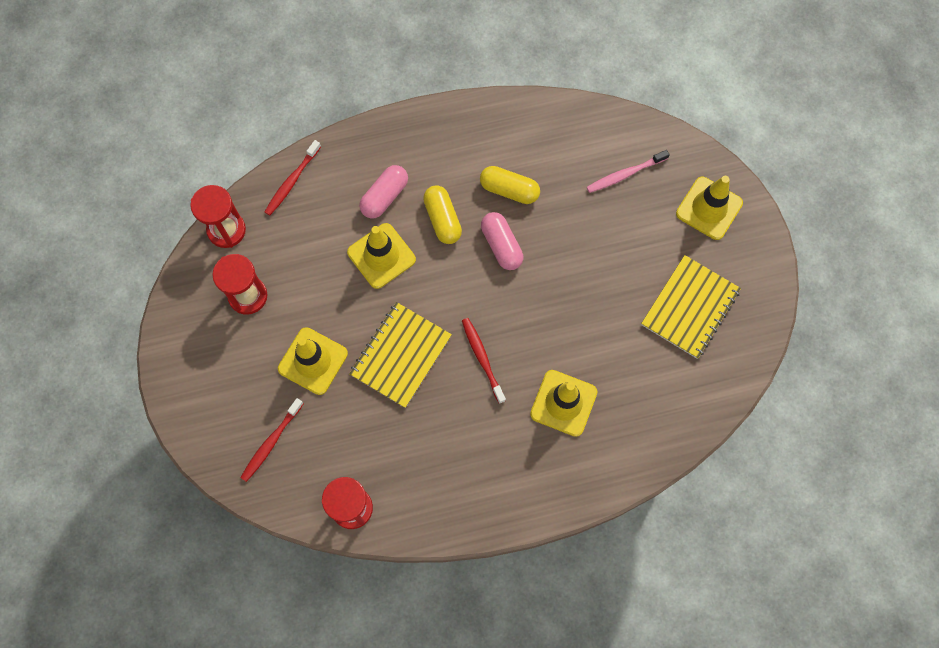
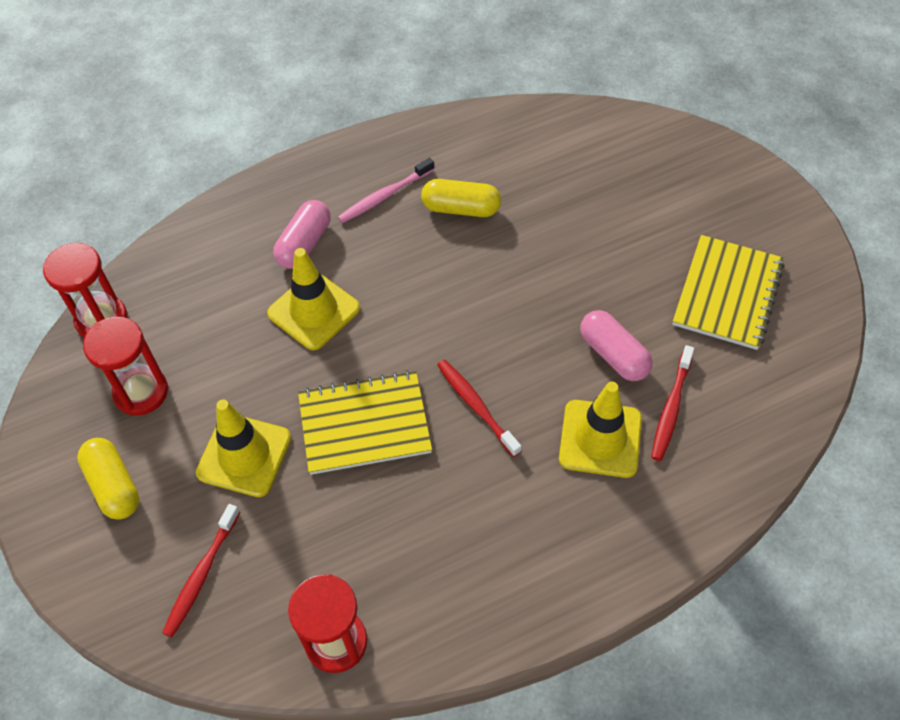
camera: 10 degrees left, 15 degrees down
(292, 181) = (181, 249): red toothbrush -> red toothbrush (671, 408)
(400, 355) = (364, 424): yellow notebook -> yellow notebook turned 60 degrees clockwise
(442, 219) = (384, 255): yellow capsule -> yellow capsule (114, 486)
(501, 245) = (467, 270): pink capsule -> pink capsule (613, 355)
(625, 174) = (599, 166): pink toothbrush -> pink toothbrush (385, 196)
(709, 208) = (712, 183): yellow traffic cone -> none

